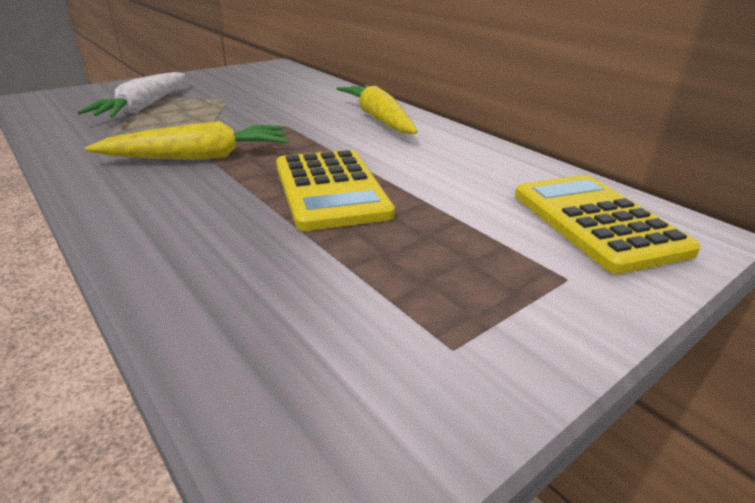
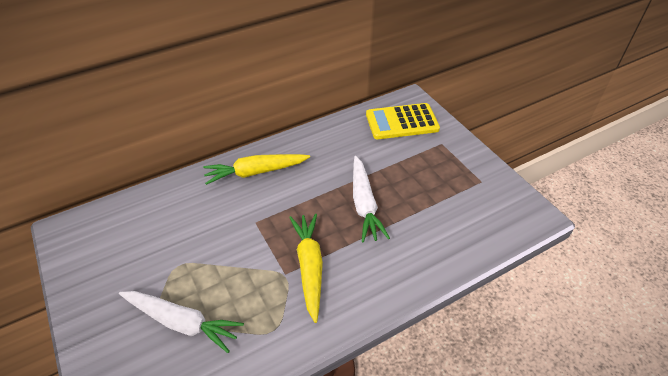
camera: 80 degrees left, 15 degrees up
(330, 190) = (364, 204): yellow calculator -> white carrot

